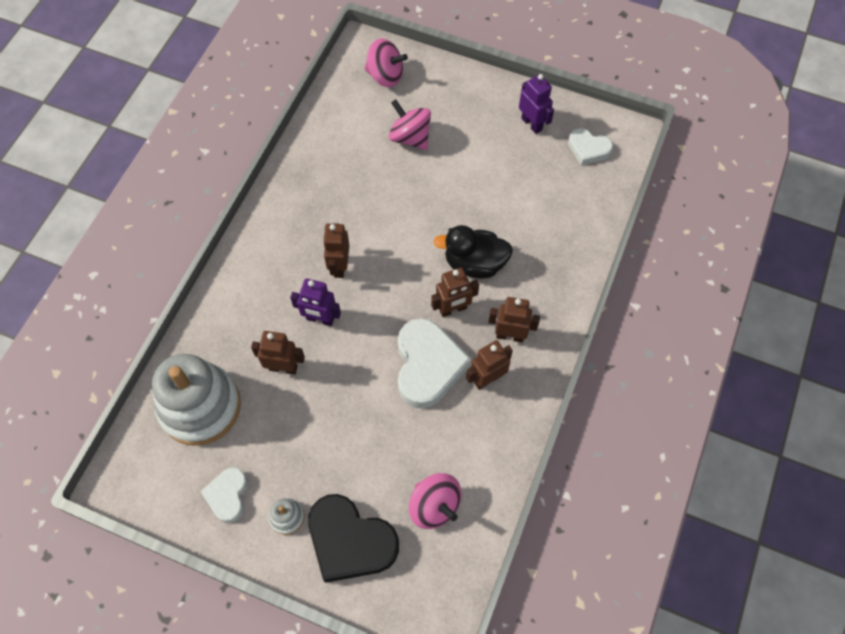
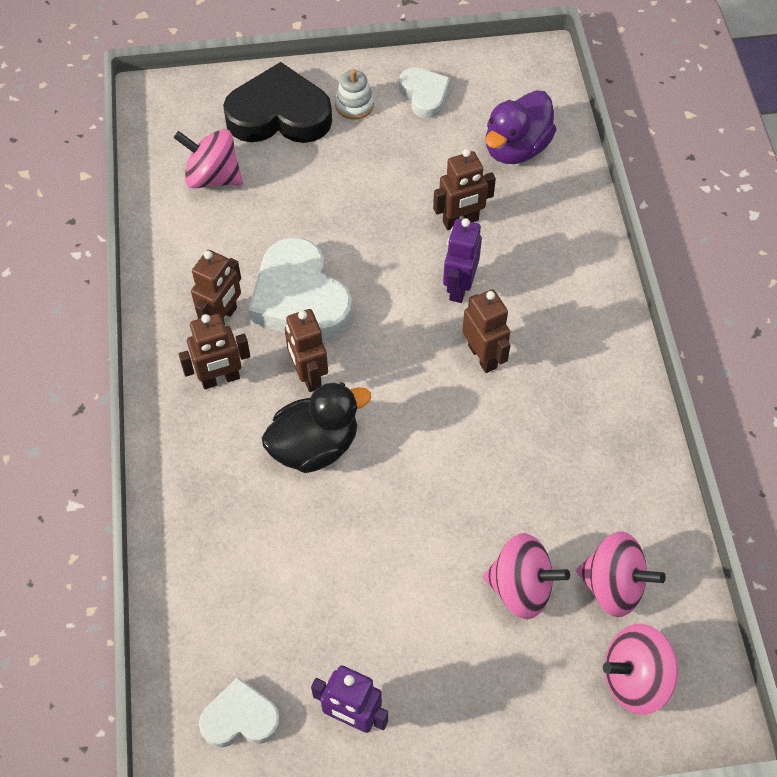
camera: 150 degrees right, 5 degrees down
(200, 406) = (516, 148): white stacking toy -> purple duck
(320, 319) = (459, 287): purple robot -> purple robot turned 60 degrees counterclockwise
(363, 116) = (613, 586): none -> pink spinning top
(453, 309) = (309, 375): brown robot -> brown robot turned 60 degrees counterclockwise

